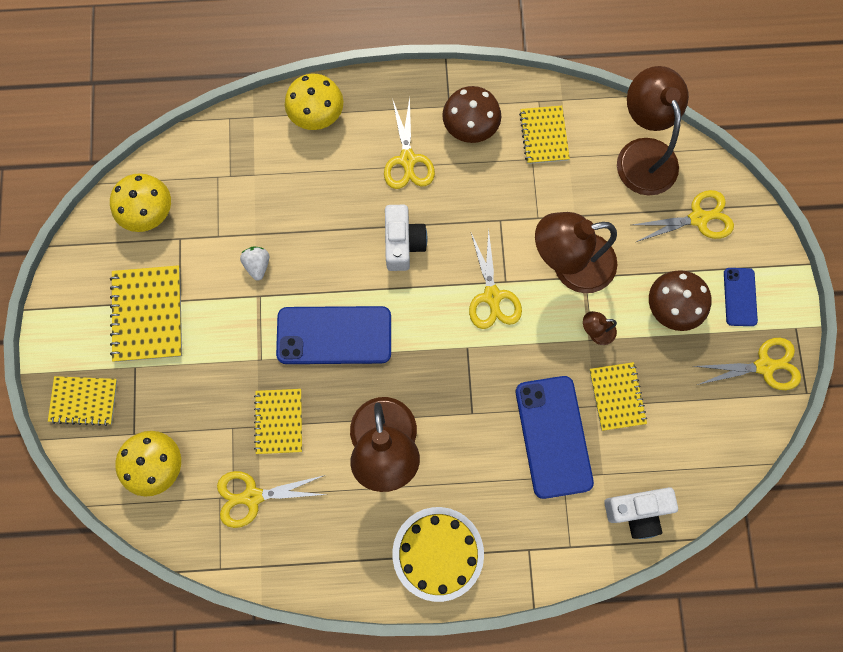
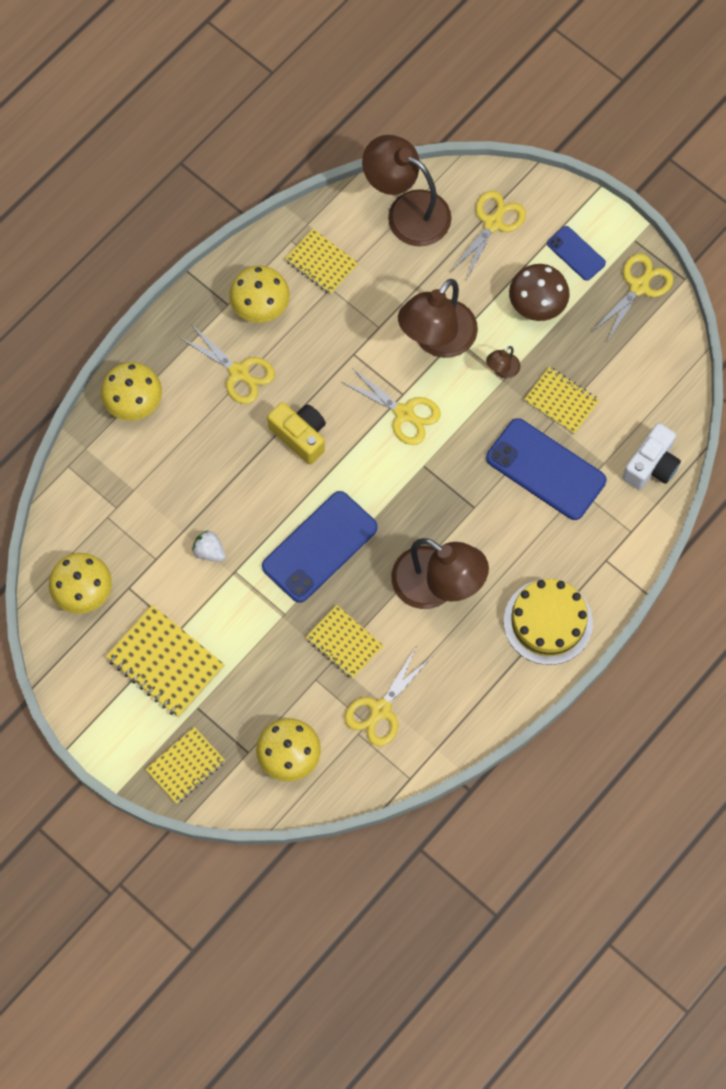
camera: 45 degrees left, 5 degrees down
(403, 243) = (300, 436): white camera -> yellow camera
(470, 127) = (260, 306): brown mushroom -> yellow mushroom

